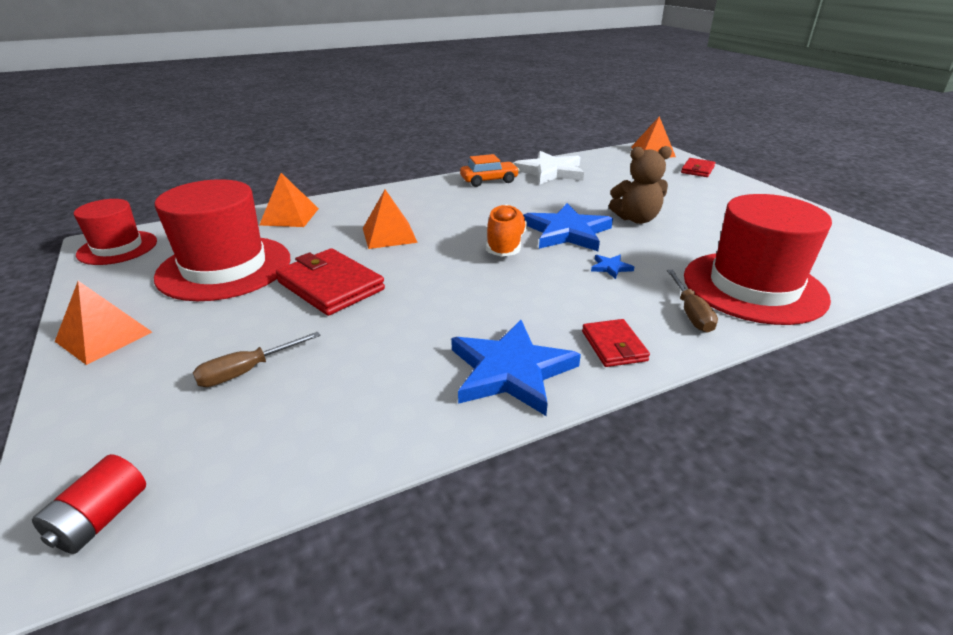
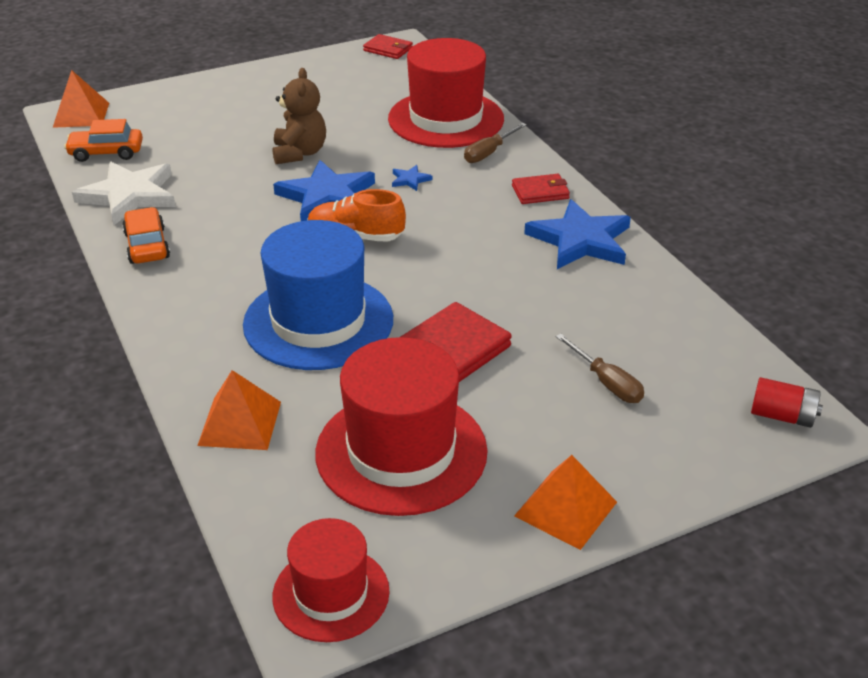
camera: 90 degrees left, 5 degrees up
(389, 235) = (318, 322): orange pyramid -> blue hat
(604, 162) = (106, 153): none -> orange car
(691, 313) = (489, 153): brown screwdriver -> brown screwdriver turned 135 degrees clockwise
(697, 170) = (162, 97): red wallet -> red wallet (388, 49)

